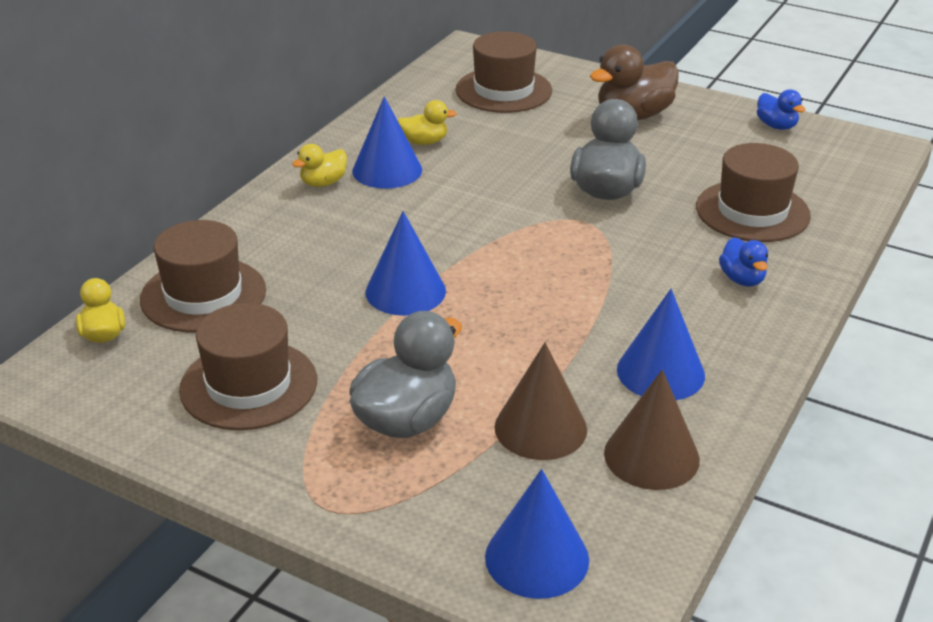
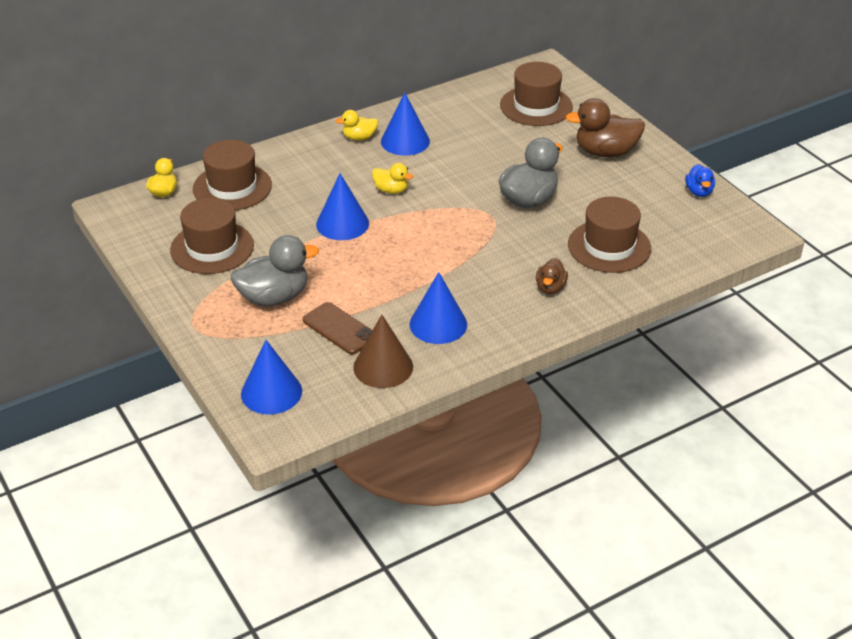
camera: 30 degrees right, 5 degrees up
(424, 142) = (447, 128): yellow duck -> yellow duck (391, 190)
(540, 428) = (339, 329): brown cone -> brown phone
(742, 279) = (550, 288): blue duck -> brown duck

